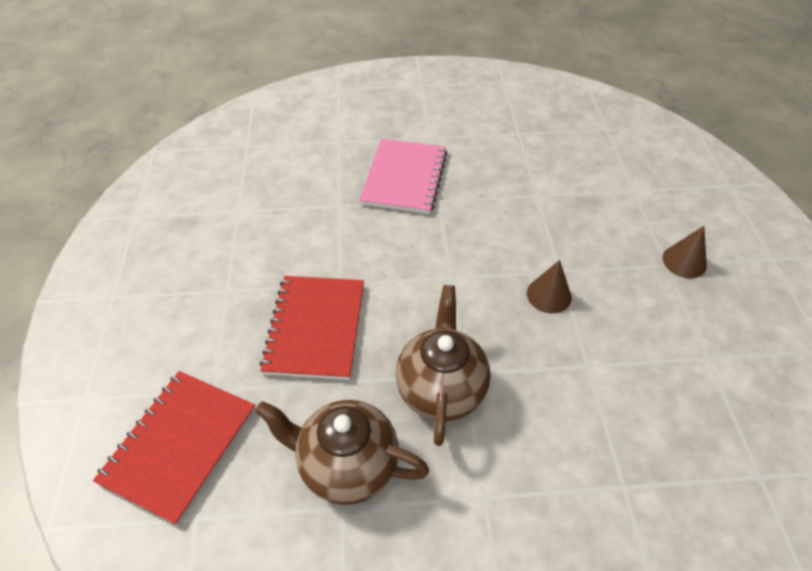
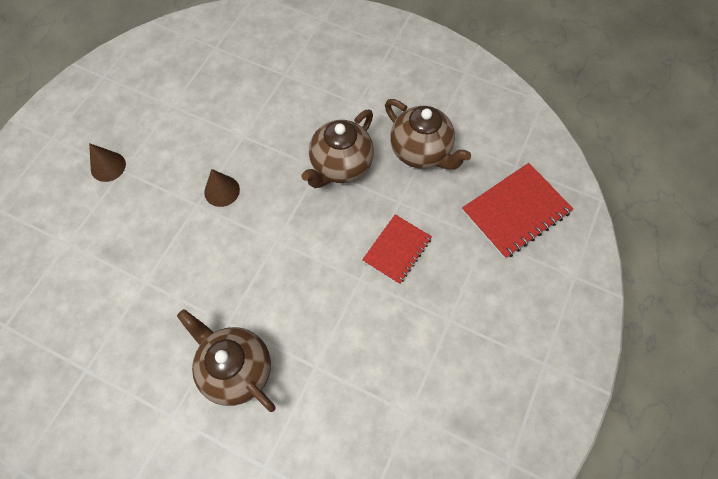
camera: 150 degrees left, 15 degrees up
(315, 328) = (397, 249): red notebook -> red notebook, size x0.66
(404, 178) = (236, 369): pink notebook -> brown teapot

